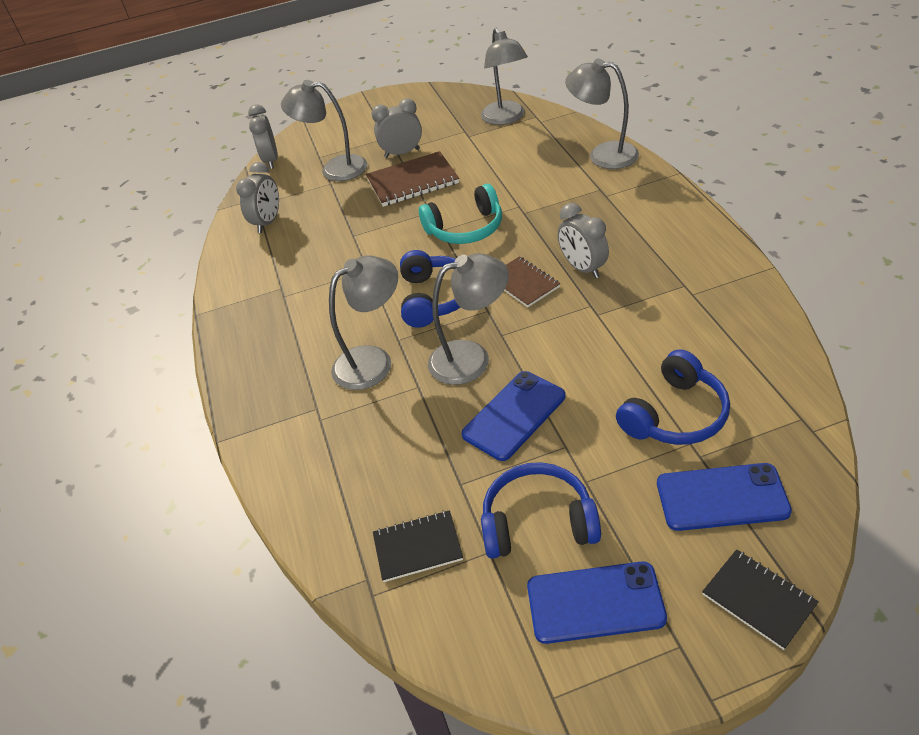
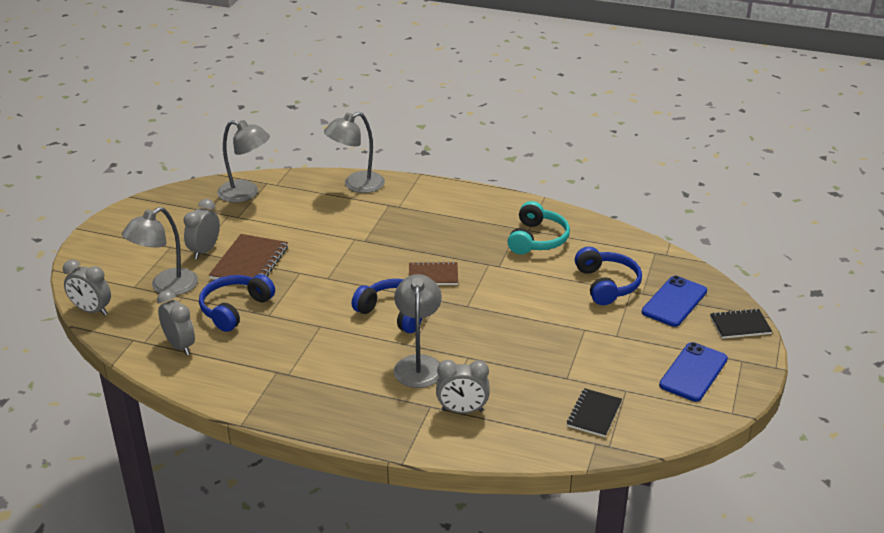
camera: 60 degrees left, 10 degrees down
(466, 229) = (343, 268): turquoise headphones -> turquoise headphones (537, 239)
(471, 358) = (471, 326): grey lamp -> none
(514, 415) = (539, 334): blue phone -> none
(538, 522) = (624, 364): blue headphones -> blue headphones (234, 309)
(582, 268) = (452, 249): grey clock -> grey clock (462, 410)

